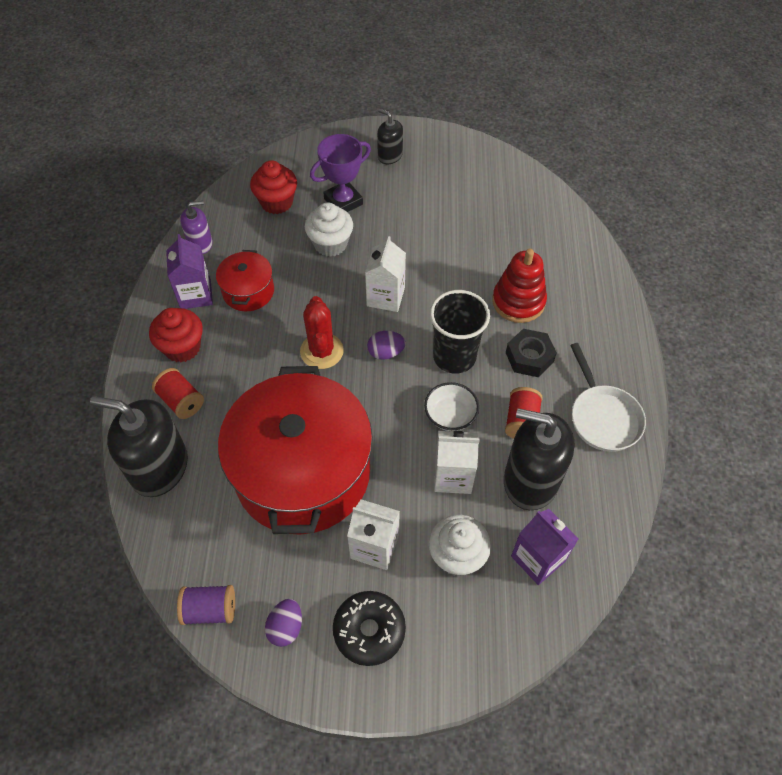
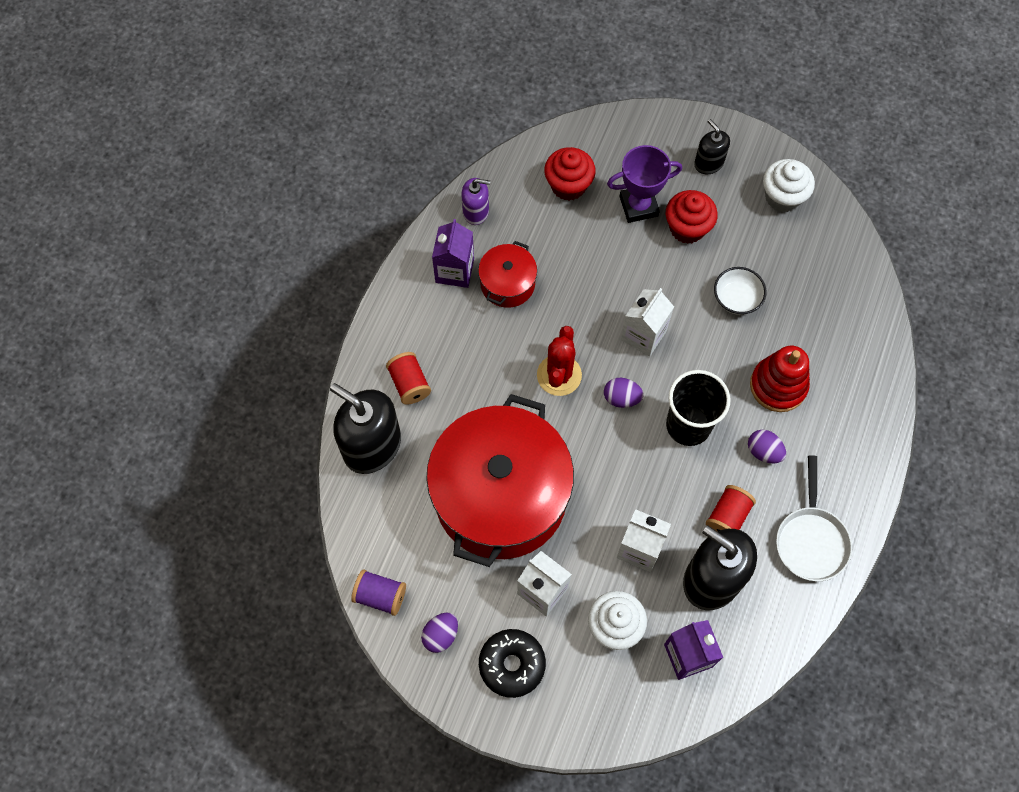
camera: 20 degrees right, 10 degrees up
(182, 347) = (426, 326): red cupcake -> red cupcake (687, 228)
(330, 244) = (608, 254): white cupcake -> white cupcake (782, 197)
(450, 415) = (660, 486): white bowl -> white bowl (736, 298)
(529, 357) = (763, 451): black nut -> purple egg

